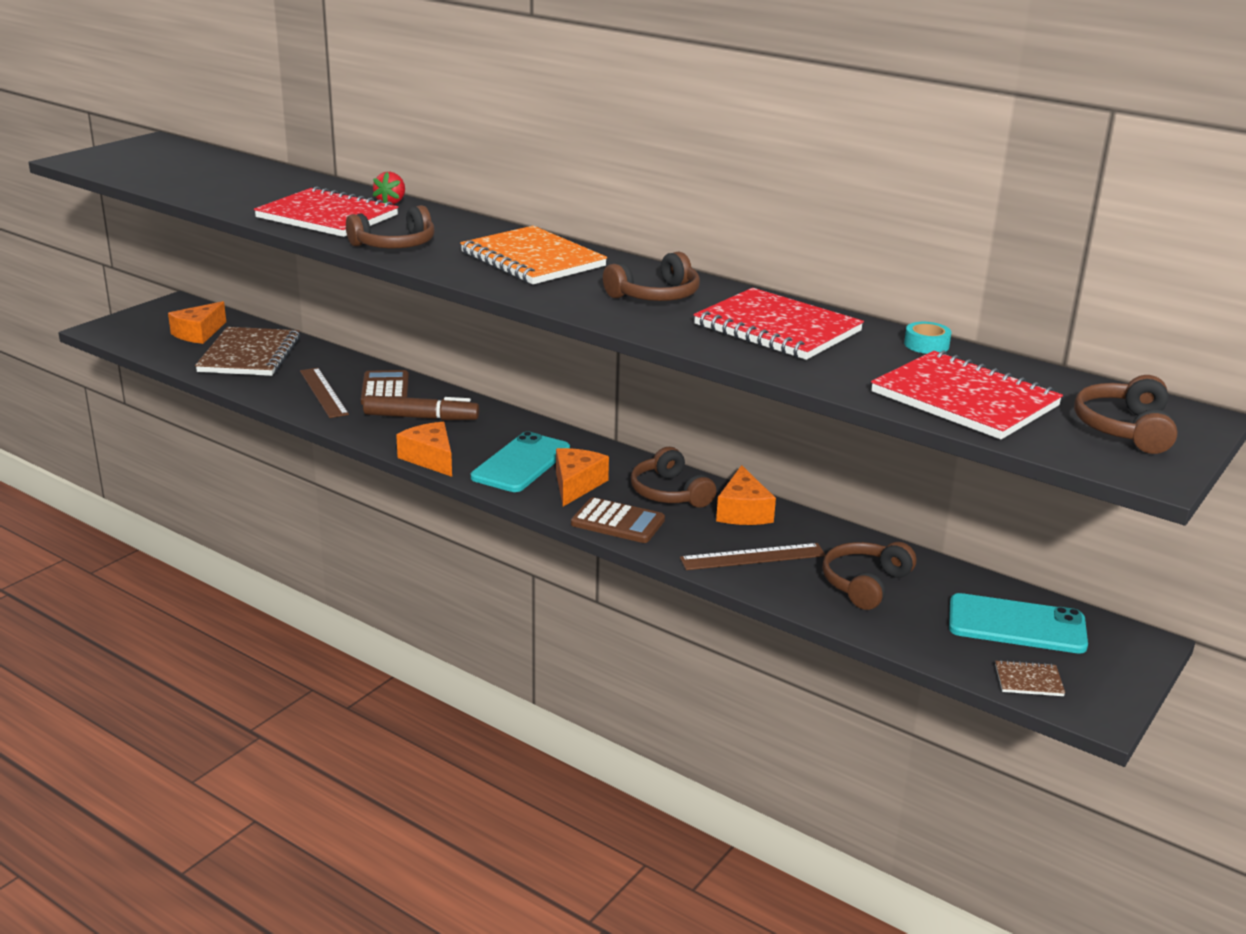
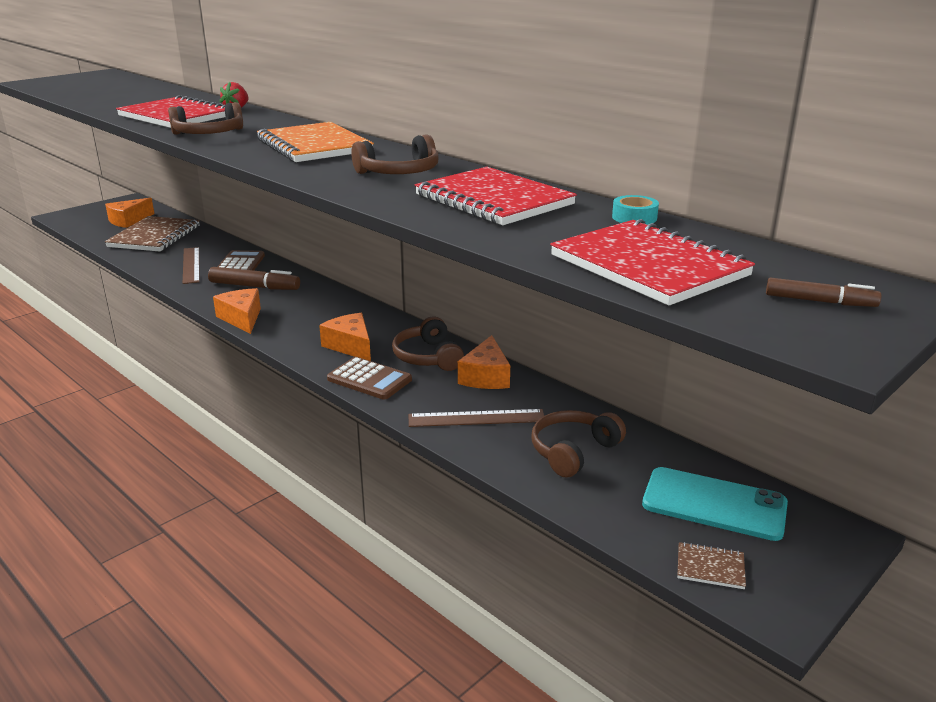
camera: 10 degrees right, 0 degrees up
(521, 463) = (314, 326): turquoise phone -> none
(576, 485) = (350, 346): orange cheese -> orange cheese turned 60 degrees counterclockwise
(1125, 429) = (820, 301): brown headphones -> brown marker

